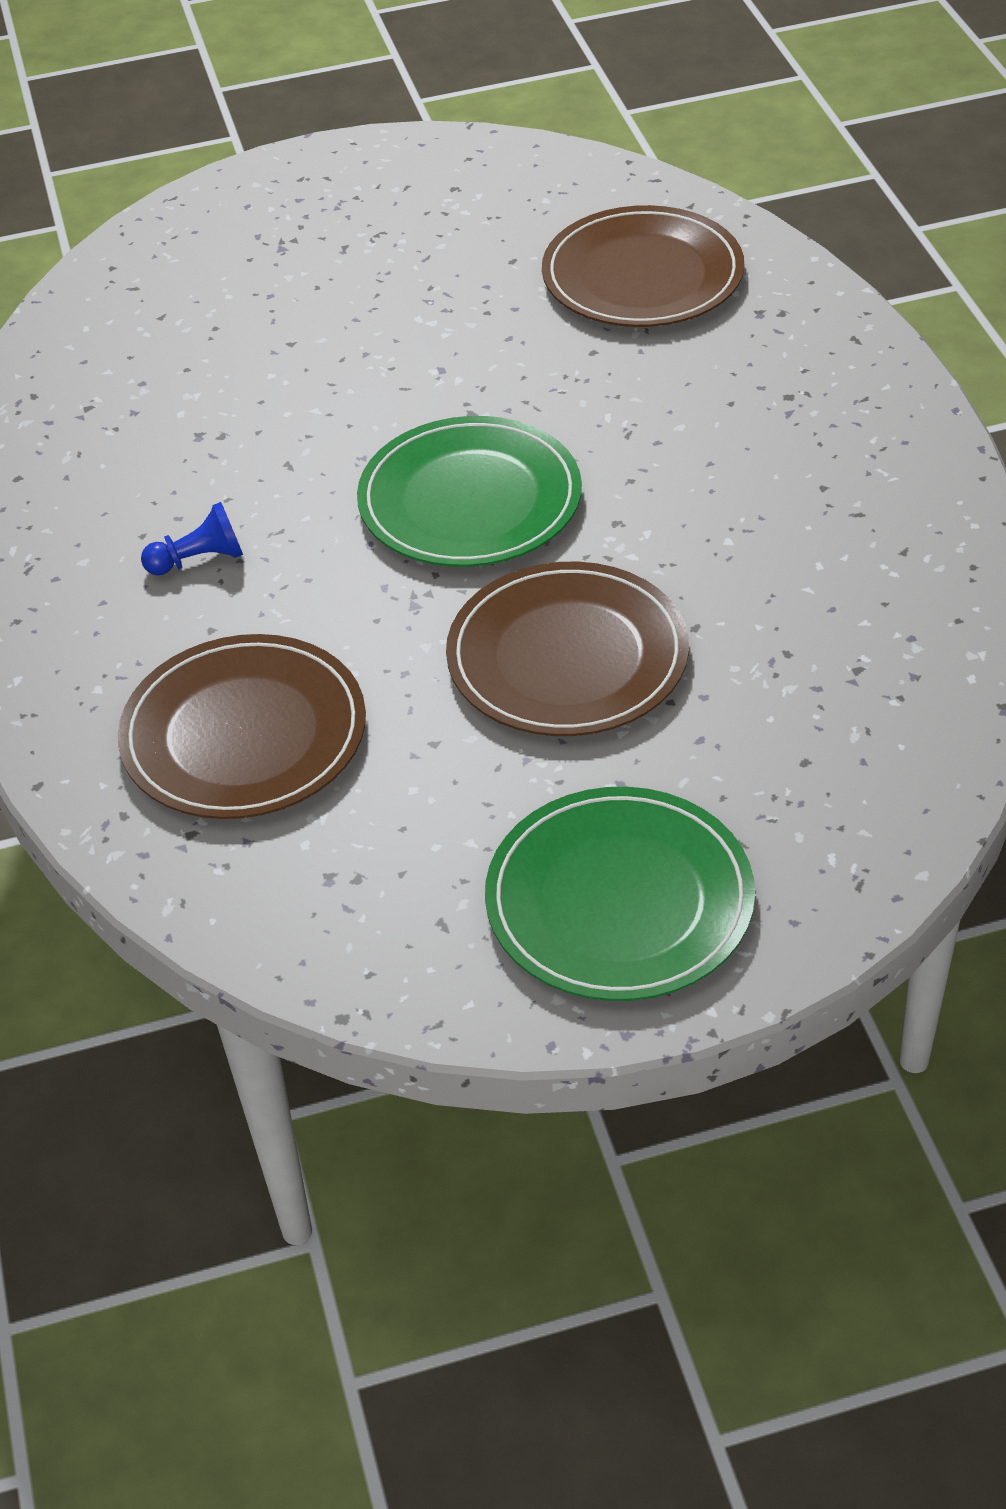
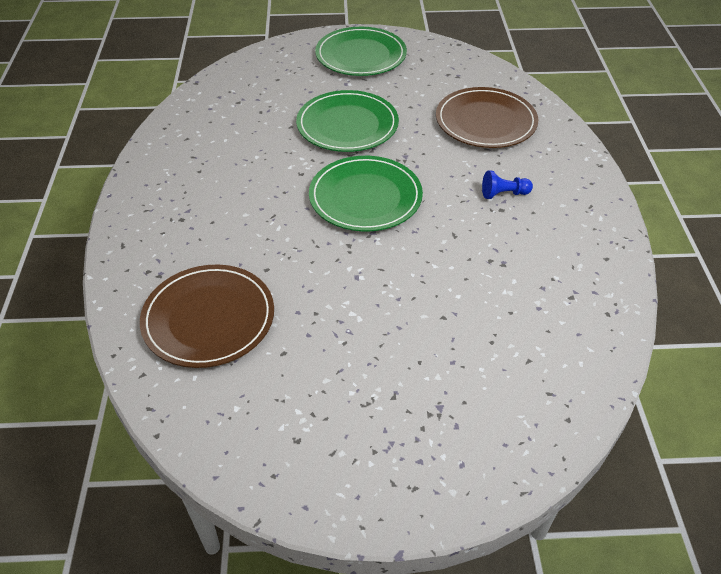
camera: 170 degrees left, 0 degrees up
(567, 657) = (347, 125): brown plate -> green plate

